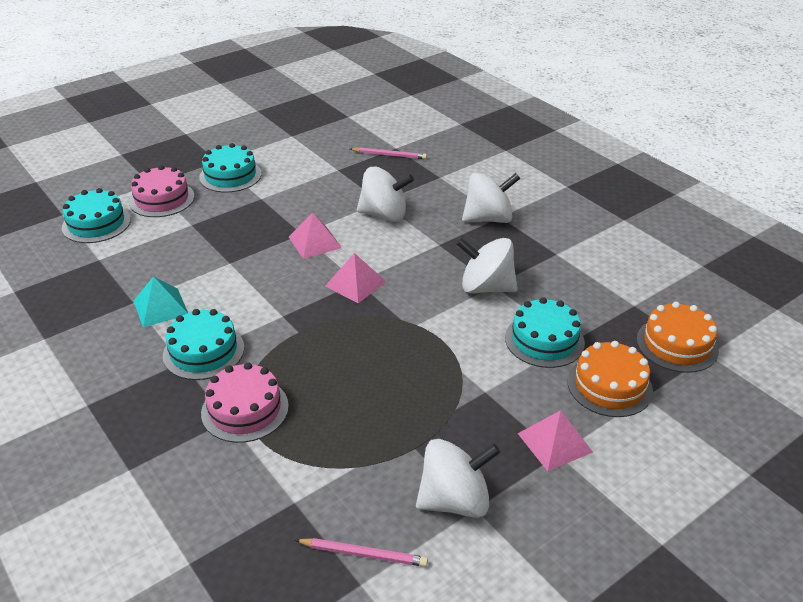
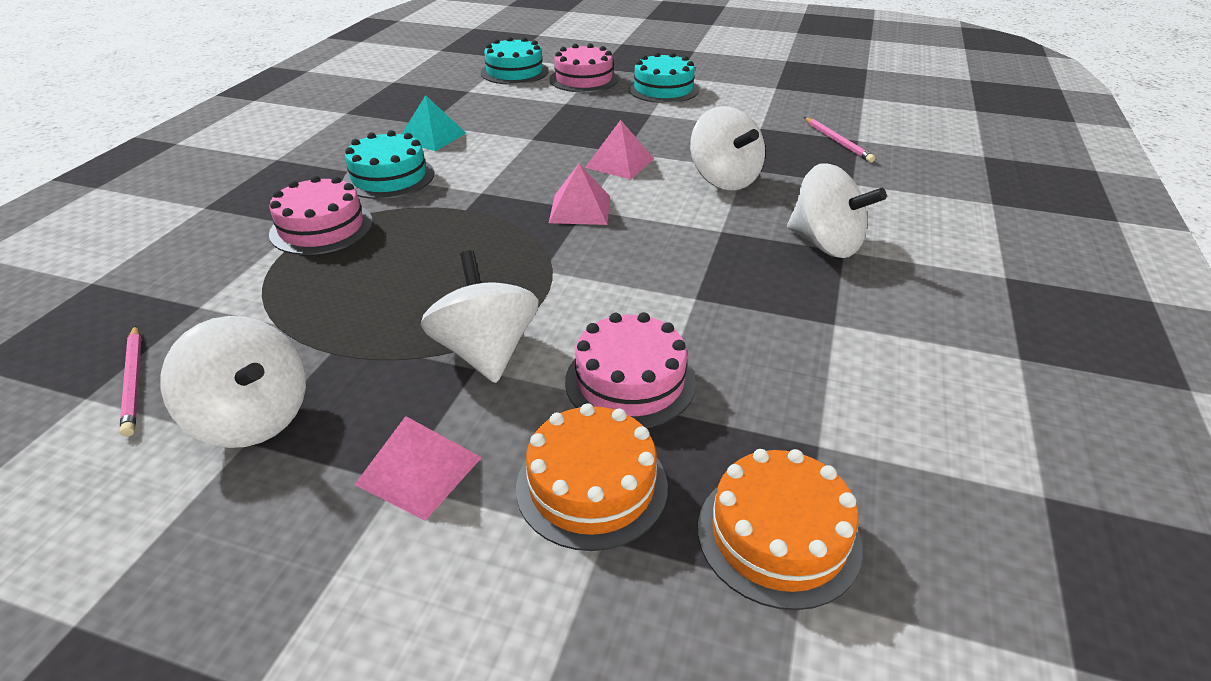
camera: 55 degrees right, 0 degrees up
(486, 287) = (682, 293): white spinning top -> white spinning top (486, 352)
(544, 340) = (630, 381): turquoise cake -> pink cake

